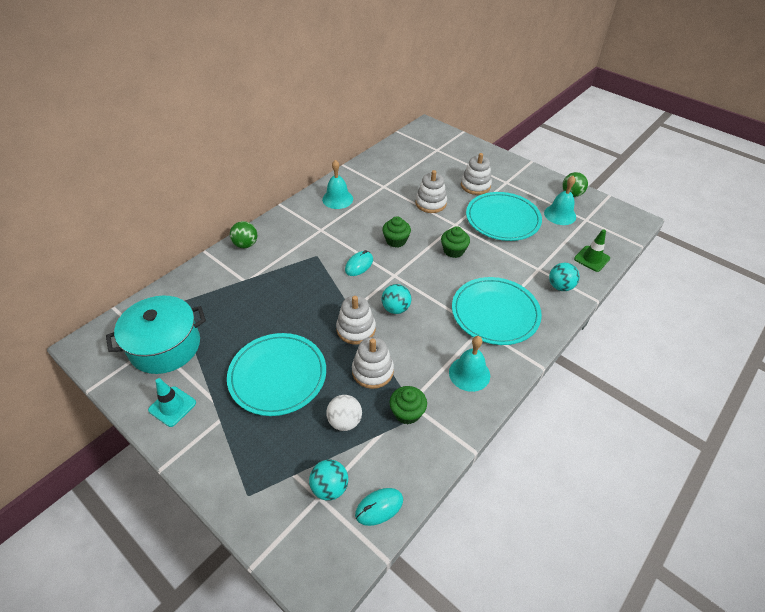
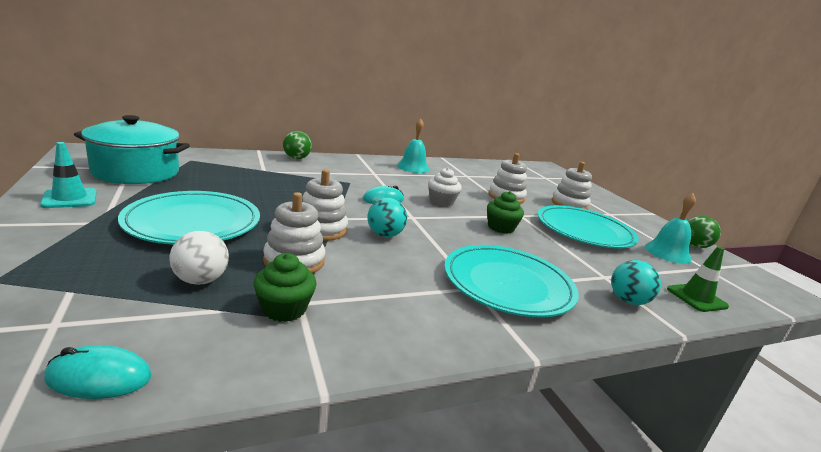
camera: 25 degrees right, 25 degrees down
(330, 487) = (82, 322): turquoise ball -> none
(396, 241) = (441, 202): green cupcake -> white cupcake
(469, 374) = (413, 315): turquoise bell -> none

